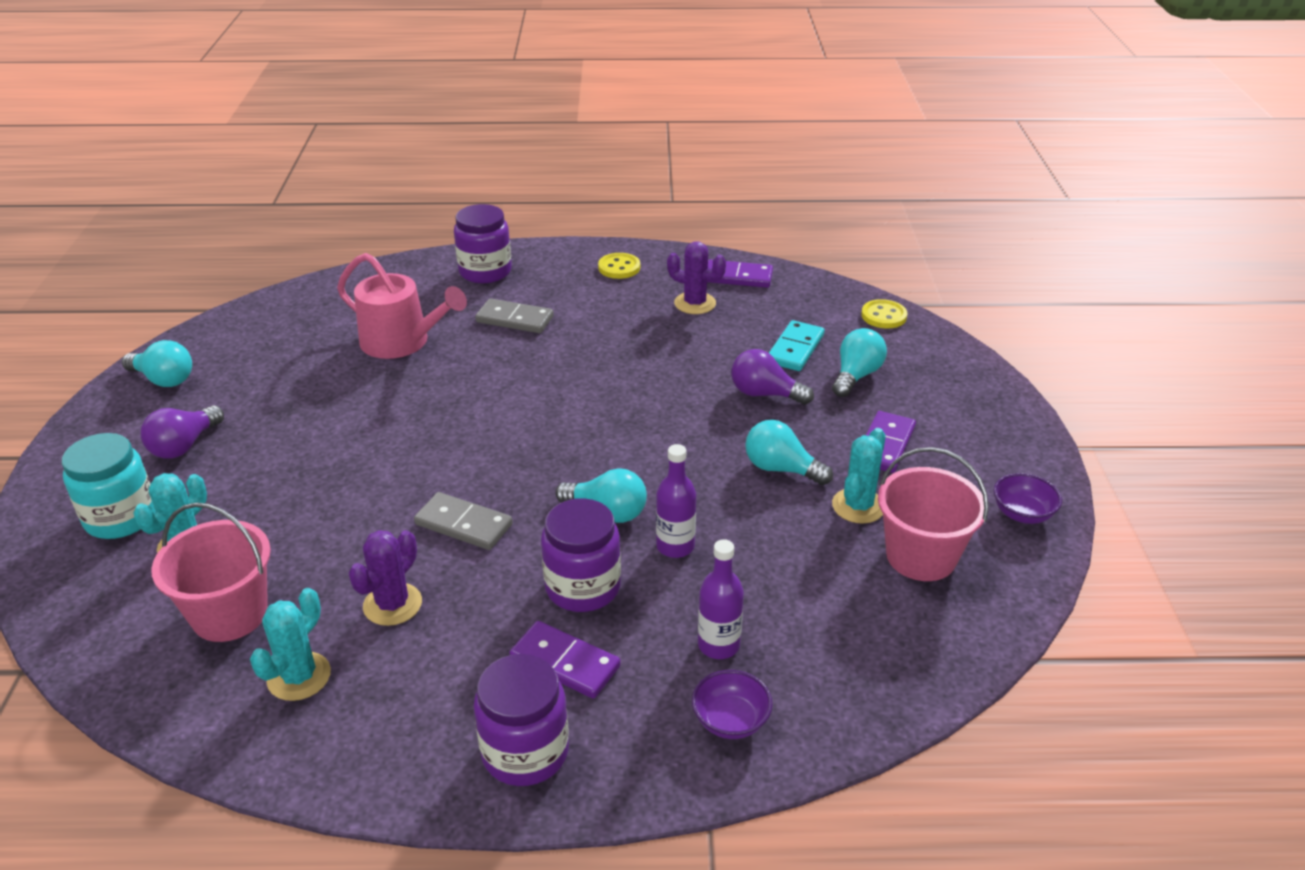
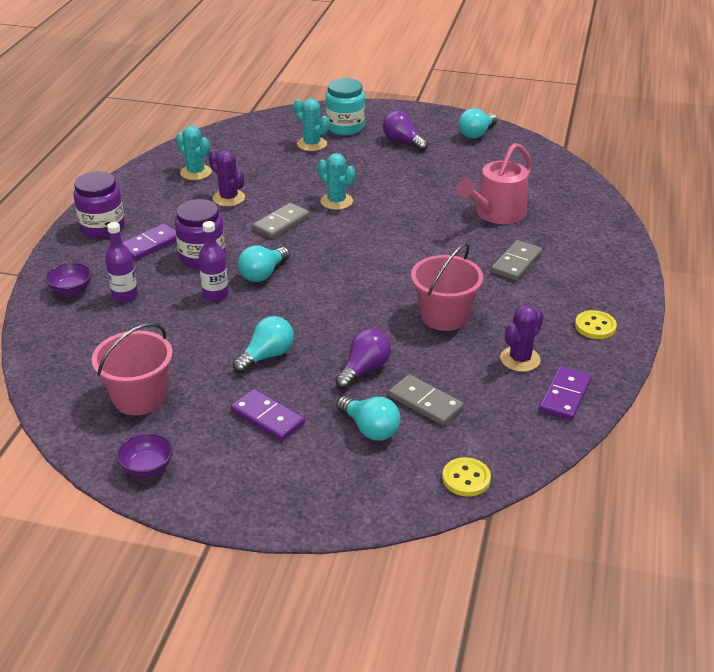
camera: 105 degrees right, 0 degrees up
(229, 614) = (251, 156): pink bucket -> pink bucket (444, 316)
(485, 271) = (598, 256): purple jar -> none
(795, 349) = (425, 402): turquoise domino -> grey domino
(858, 506) = (206, 382): turquoise cactus -> turquoise cactus (336, 201)

